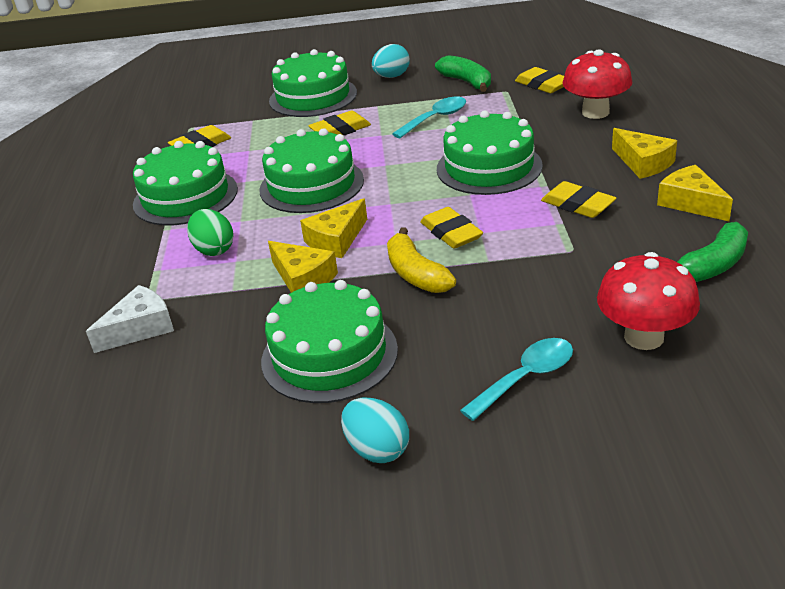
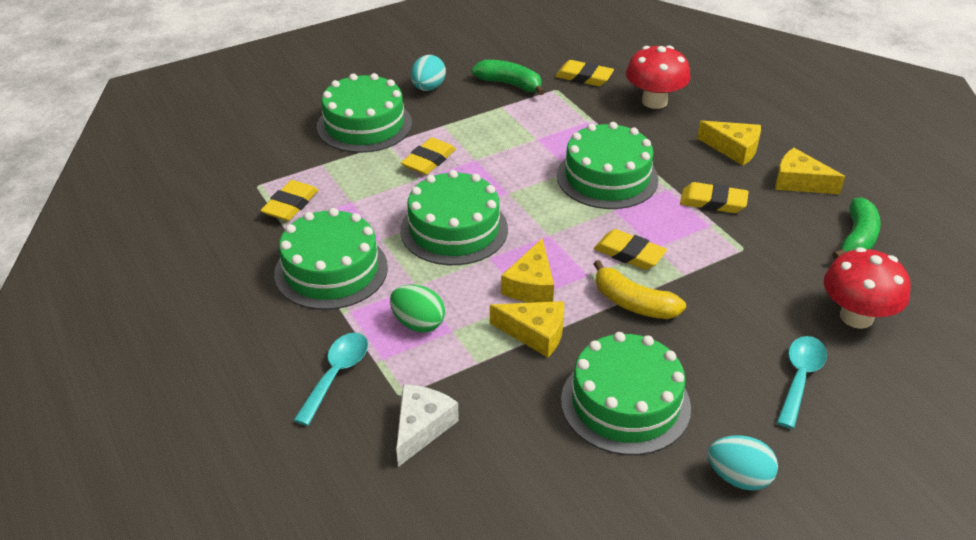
camera: 30 degrees left, 5 degrees up
(435, 118) = (514, 131): turquoise spoon -> turquoise spoon (336, 374)

